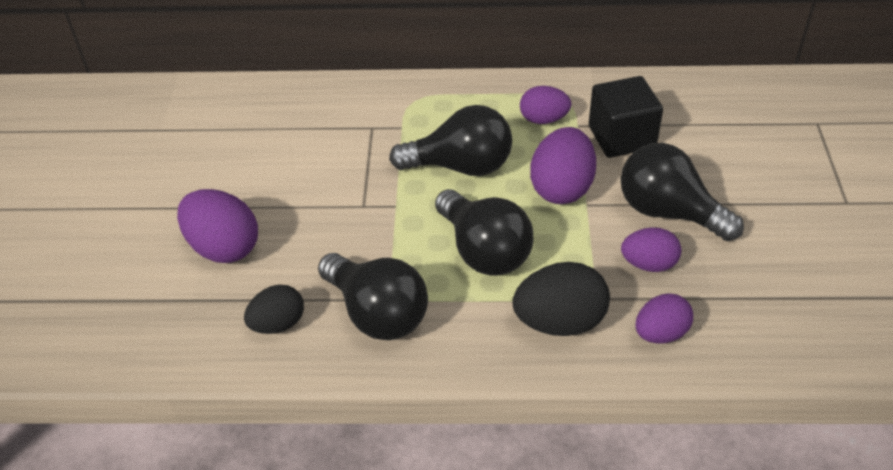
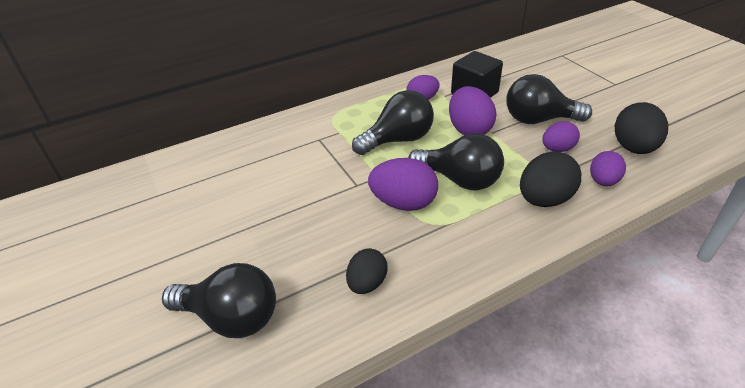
camera: 30 degrees left, 5 degrees down
(223, 247) = (278, 251): purple egg -> purple egg (403, 203)
(377, 313) = (430, 245): black light bulb -> black light bulb (231, 317)
(756, 308) = (633, 148): none -> black egg

